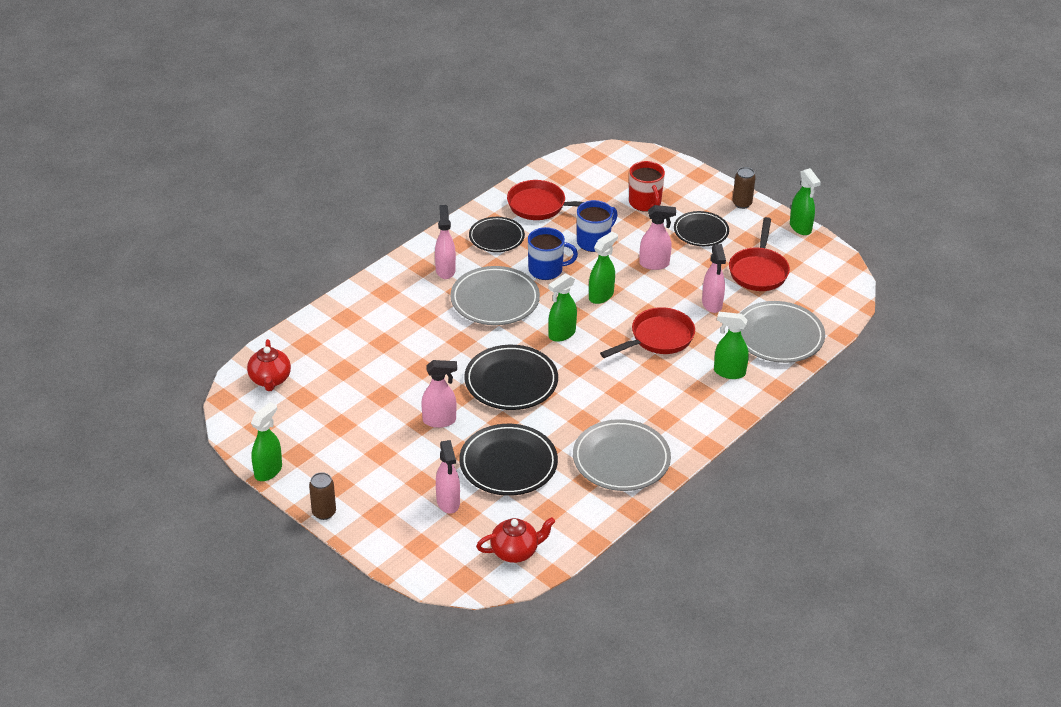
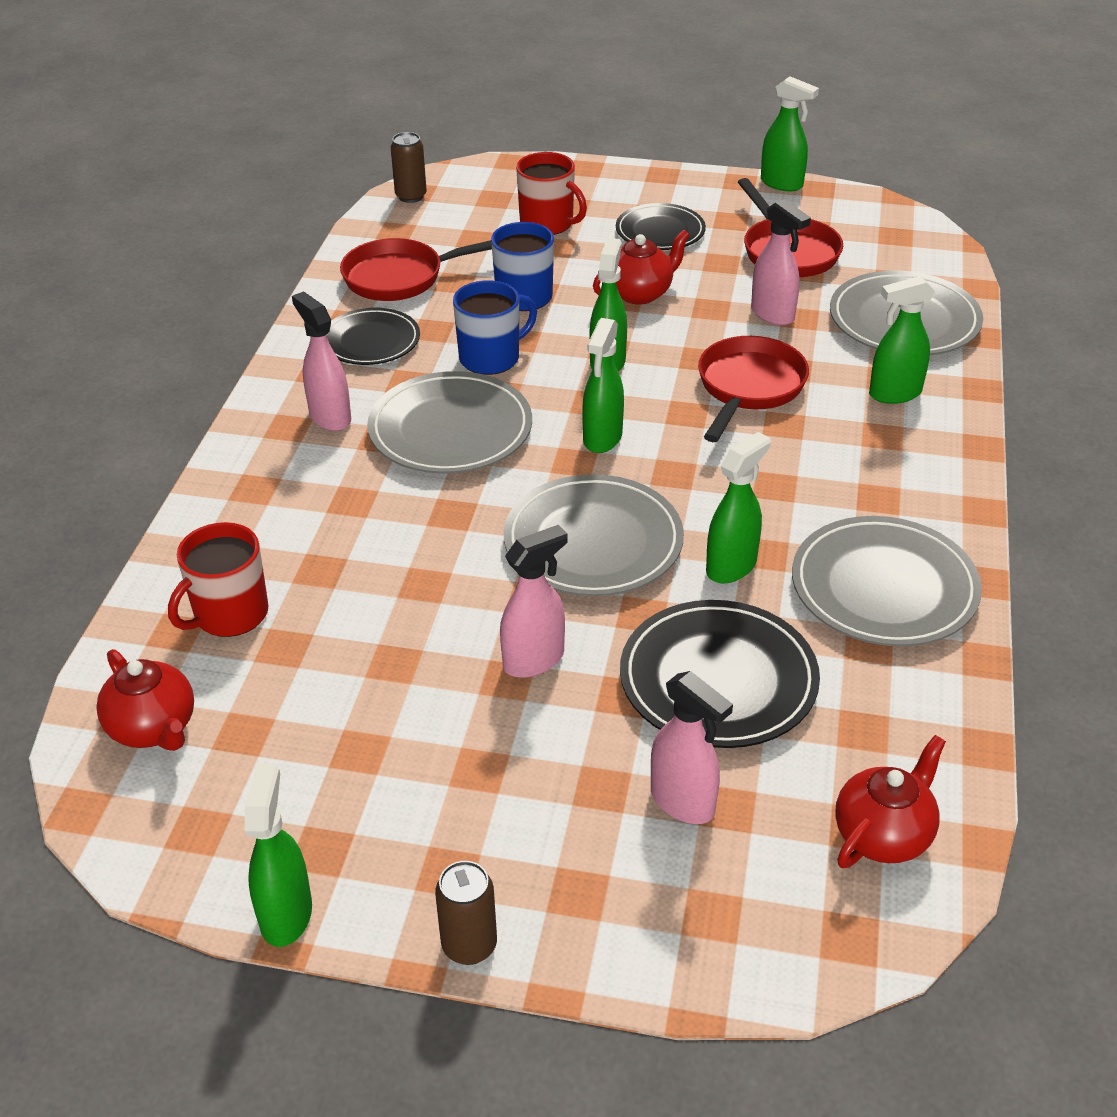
camera: 30 degrees left, 0 degrees up
(332, 346) = (229, 614): none -> red mug
(511, 381) = (593, 542): black plate -> grey plate
(562, 419) = (731, 566): none -> green spray bottle
(654, 264) = (640, 293): pink spray bottle -> red teapot
(742, 203) = (677, 182): brown can -> brown can (411, 196)

